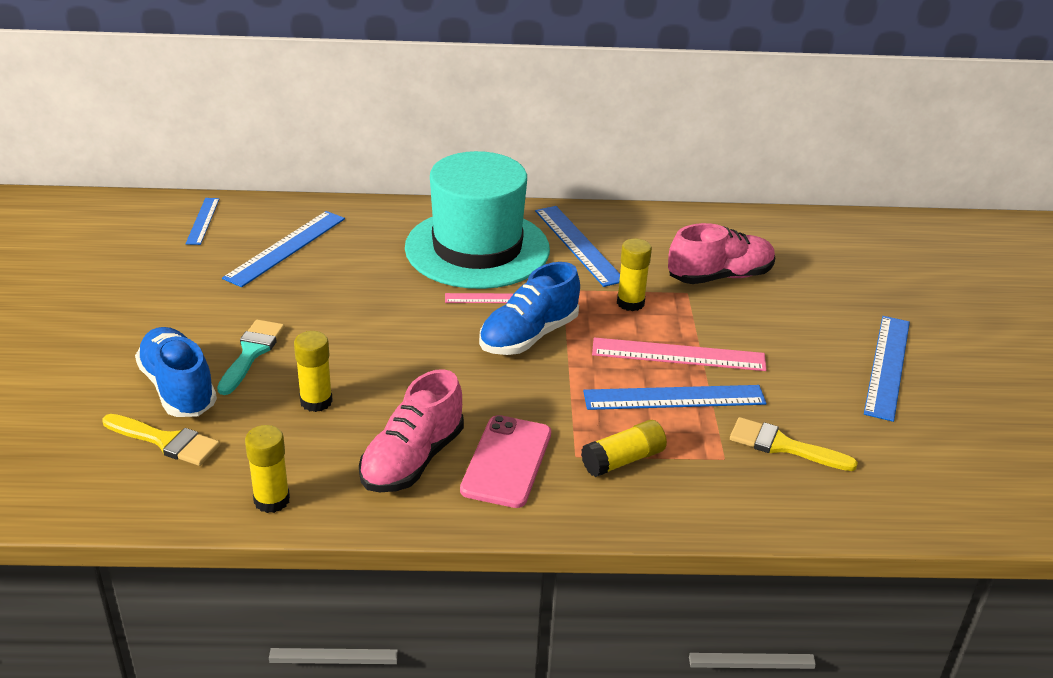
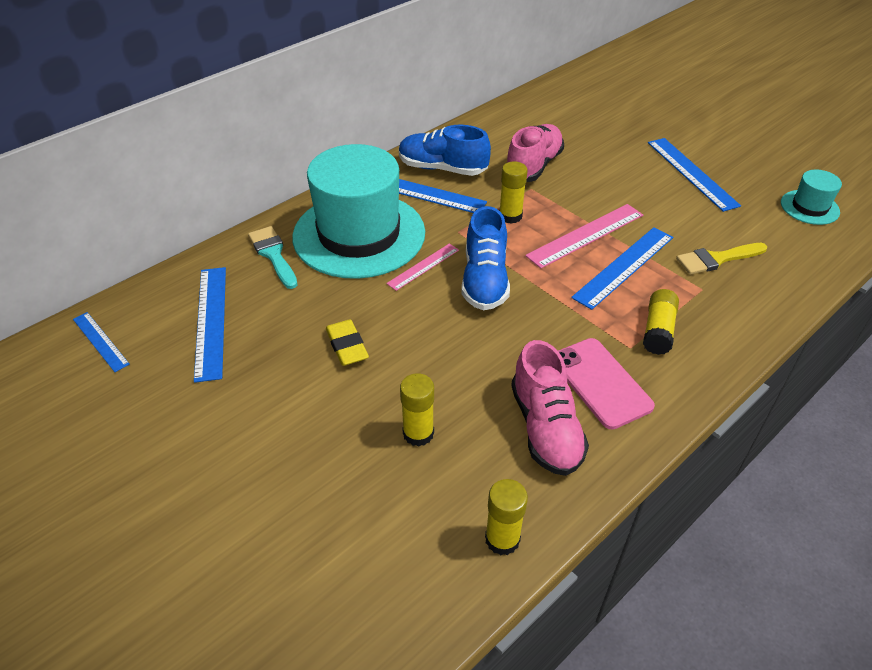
camera: 40 degrees left, 10 degrees up
(166, 441) = (353, 558): yellow brush -> none
(178, 388) = (296, 505): blue shoe -> blue shoe (442, 168)
(251, 353) = (312, 429): turquoise brush -> turquoise brush (273, 254)
(352, 317) = (347, 346): none -> yellow eraser
(981, 467) = (809, 207): none -> turquoise hat

